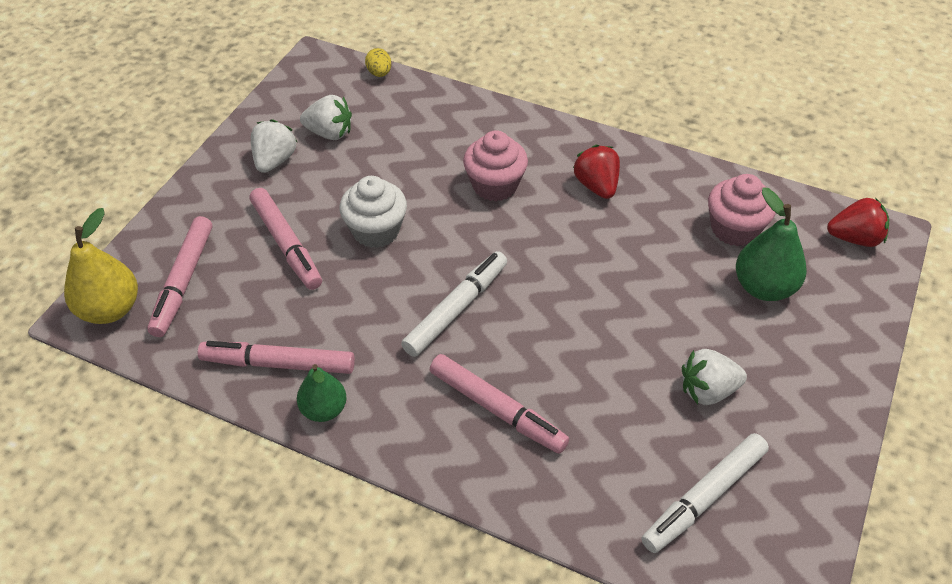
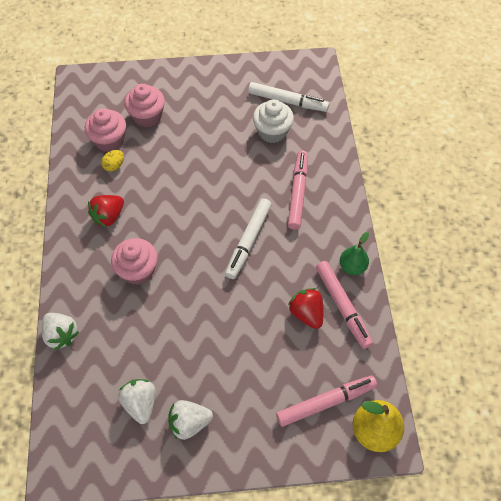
camera: 120 degrees left, 10 degrees up
(286, 244) = (259, 361): pink marker -> none
(376, 231) = (216, 316): white cupcake -> white cupcake (272, 132)
(379, 73) = (53, 411): yellow egg -> yellow egg (114, 166)
(456, 309) = (248, 241): white marker -> white marker turned 75 degrees counterclockwise
(707, 390) = (229, 118): white strawberry -> white strawberry (61, 335)
(763, 287) = (147, 116): green pear -> pink cupcake
(854, 238) = (88, 90): red strawberry -> red strawberry (306, 313)

